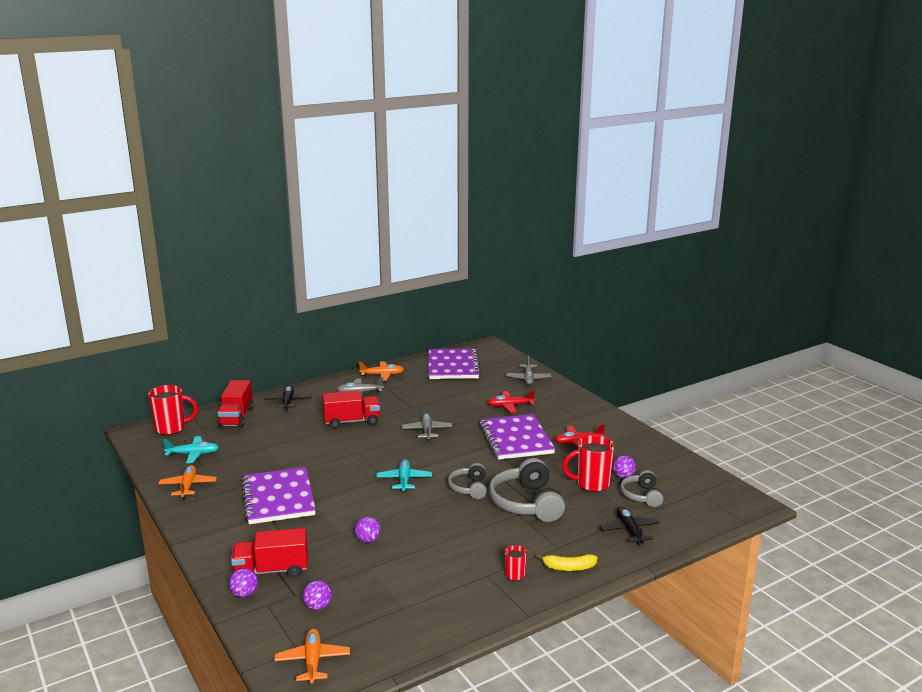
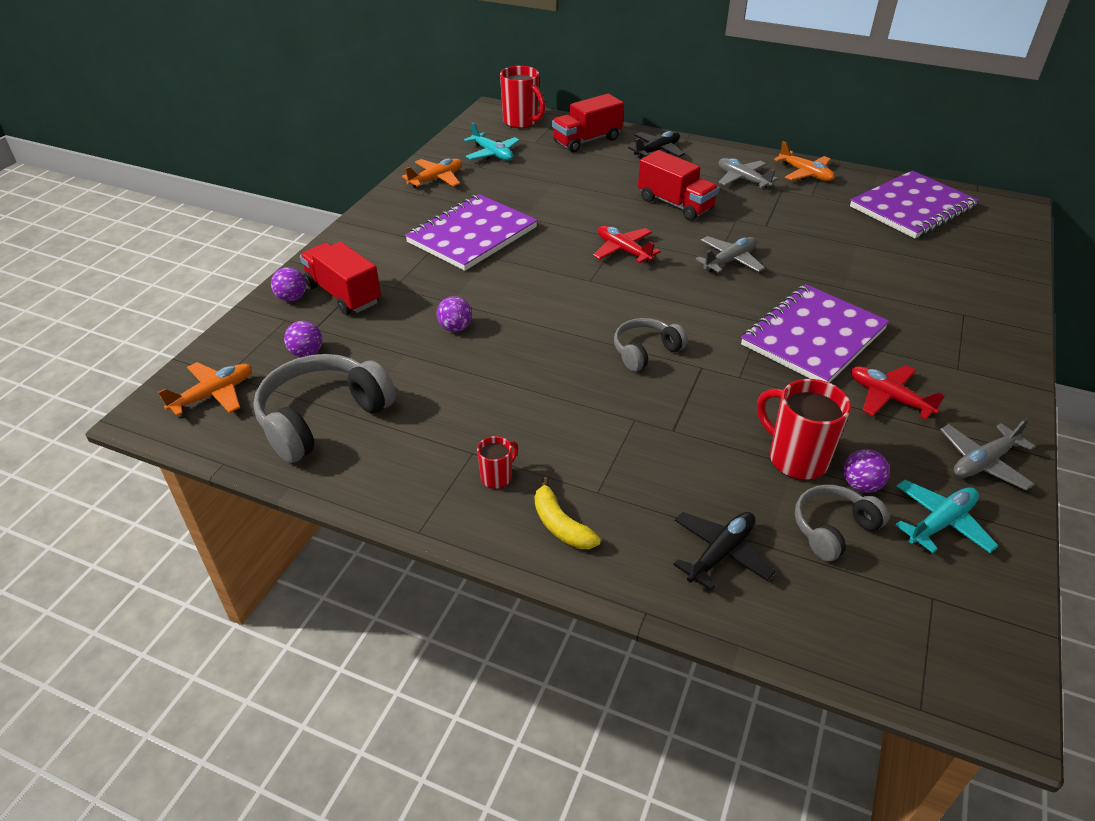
camera: 55 degrees right, 20 degrees up
(404, 480) = (602, 295): turquoise plane -> turquoise plane (940, 523)
(510, 406) = (889, 295): red plane -> red plane (623, 250)
(526, 503) = (669, 416): grey headphones -> grey headphones (322, 418)
(528, 379) = (987, 277): grey plane -> grey plane (983, 462)

